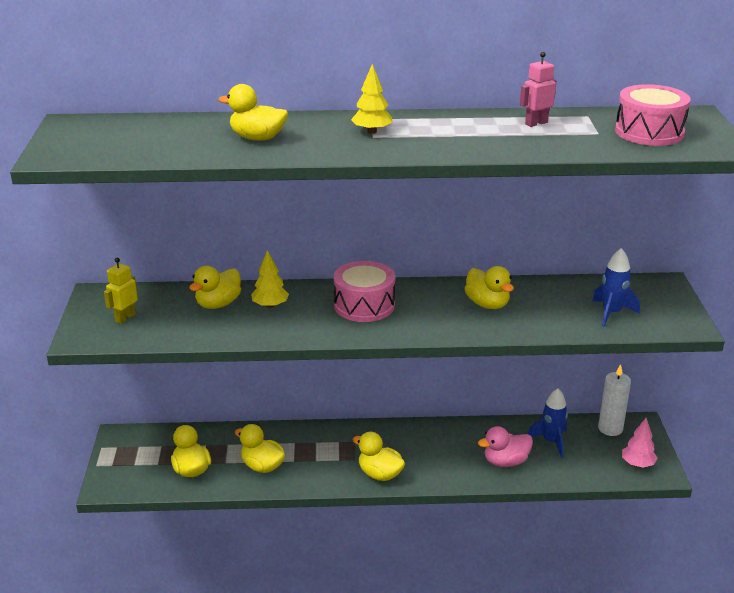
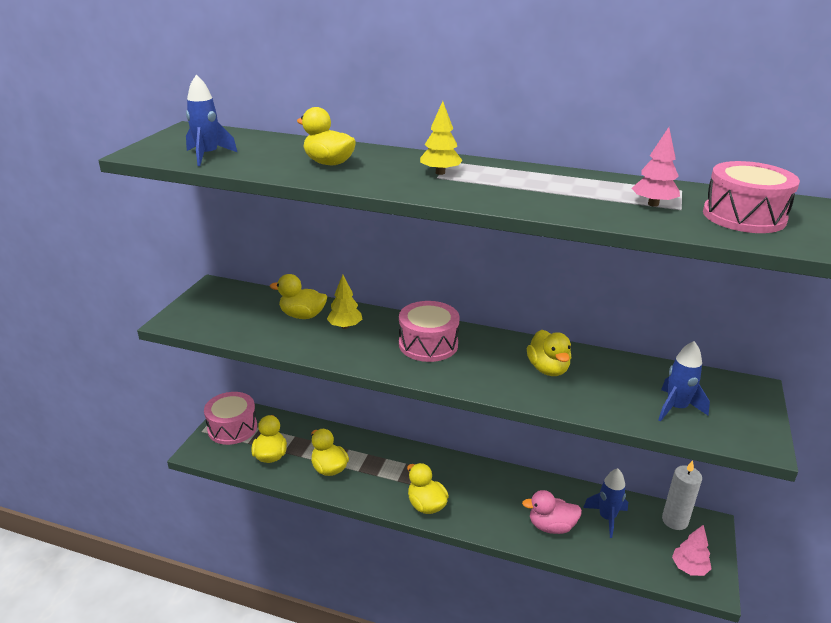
camera: 20 degrees right, 0 degrees up
(125, 318) = (220, 311): yellow robot -> none
(126, 149) = (208, 156): none -> blue rocket
(130, 453) = (232, 428): none -> pink drum
(218, 304) = (302, 315): yellow duck -> yellow duck turned 45 degrees clockwise
(536, 123) = (617, 189): pink robot -> none
(574, 133) = (653, 204): none -> pink tree

